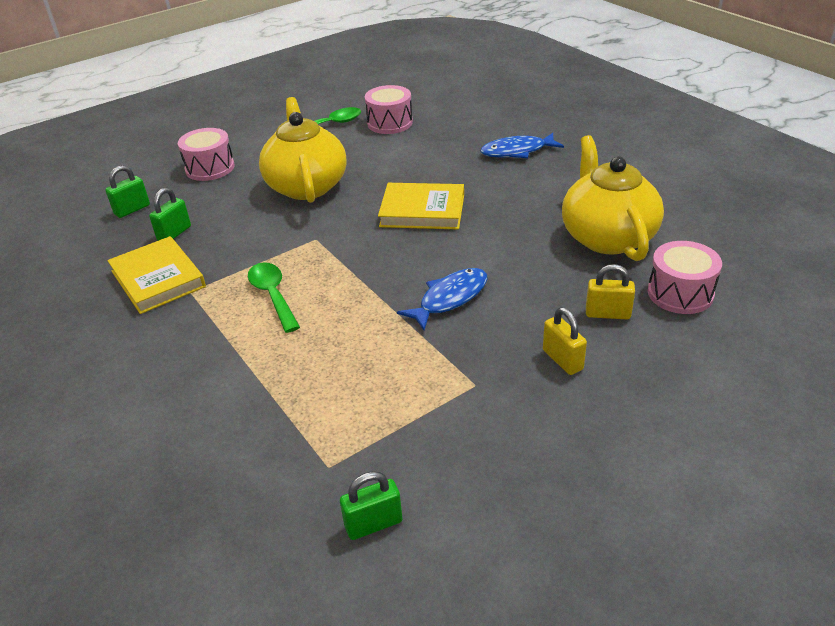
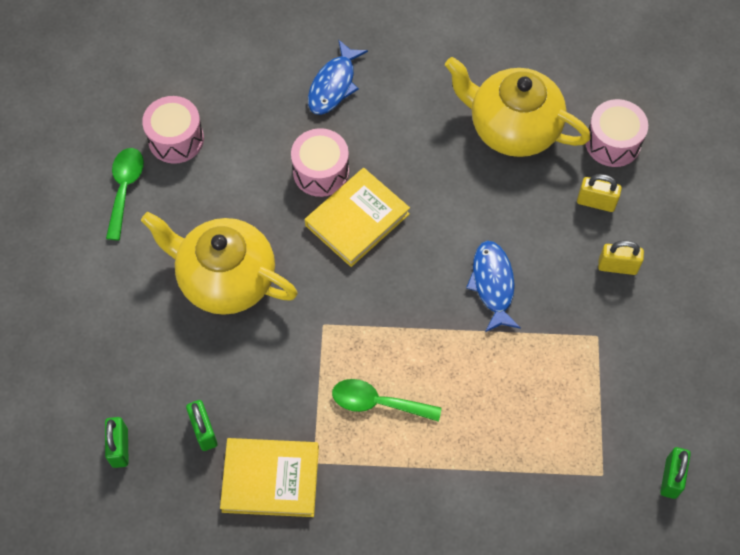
camera: 55 degrees left, 25 degrees up
(210, 168) = (103, 340): pink drum -> pink drum (321, 172)
(607, 314) = (596, 202): yellow padlock -> yellow padlock turned 60 degrees clockwise

